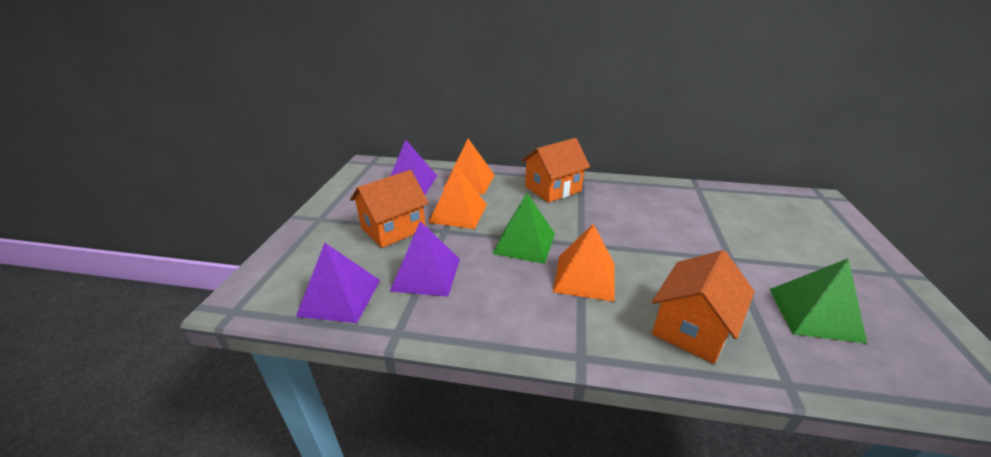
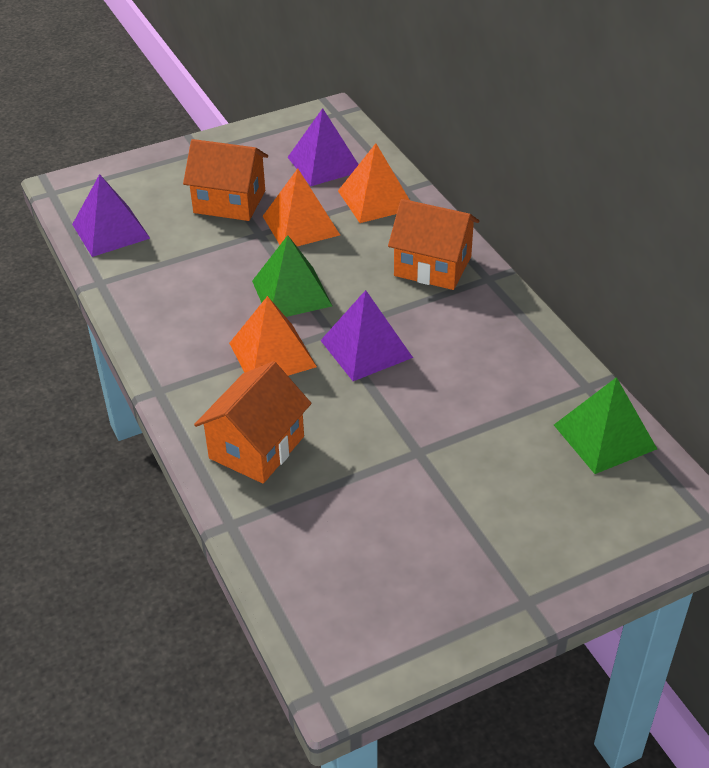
camera: 55 degrees right, 10 degrees up
(426, 274) = (182, 258): purple pyramid -> purple pyramid (366, 349)
(692, 328) = (257, 447): orange house -> orange house turned 60 degrees counterclockwise
(814, 314) = (363, 533): green pyramid -> green pyramid (604, 436)

